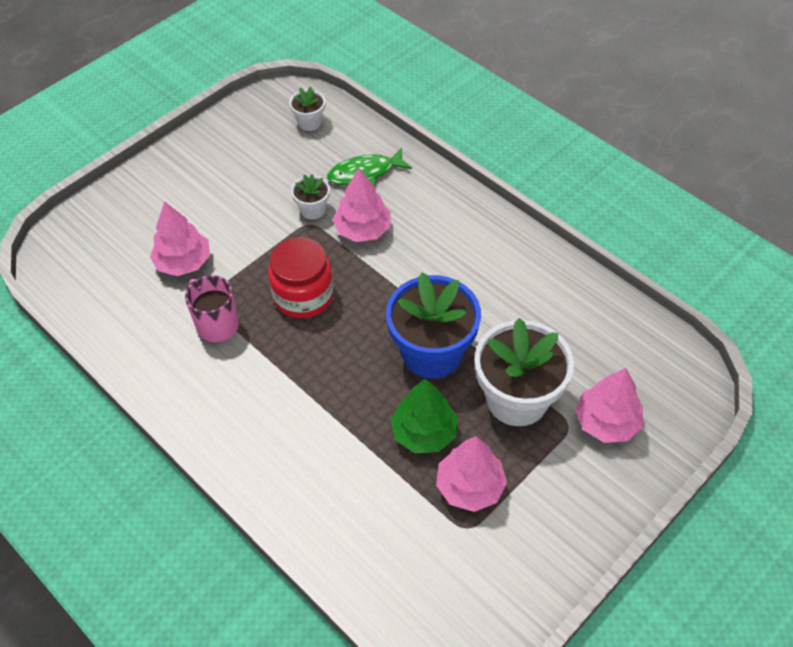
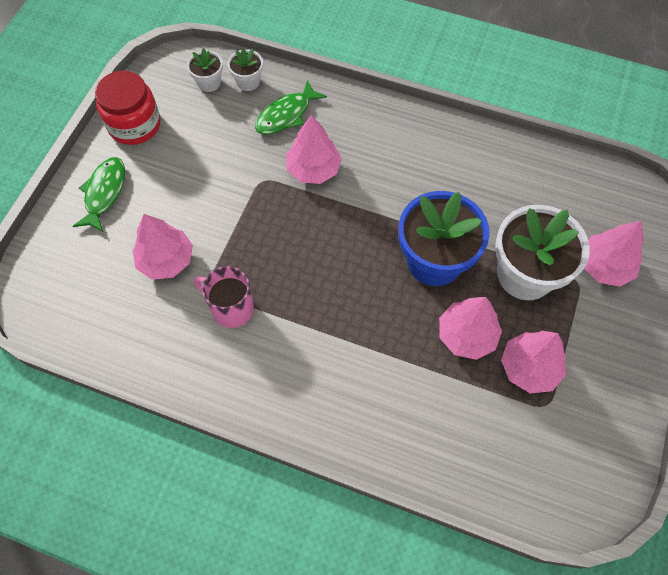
camera: 25 degrees left, 10 degrees up
(163, 187) = (104, 193): none -> green fish
(303, 295) = (295, 251): red jar -> red jar (134, 125)
(313, 209) = (258, 166): white flower pot -> white flower pot (248, 82)
(424, 432) = (466, 335): green tree -> pink tree

